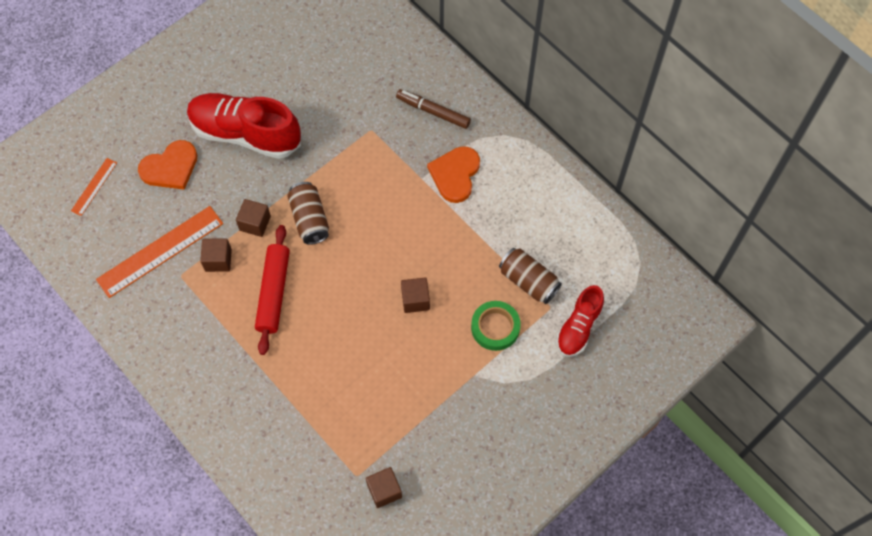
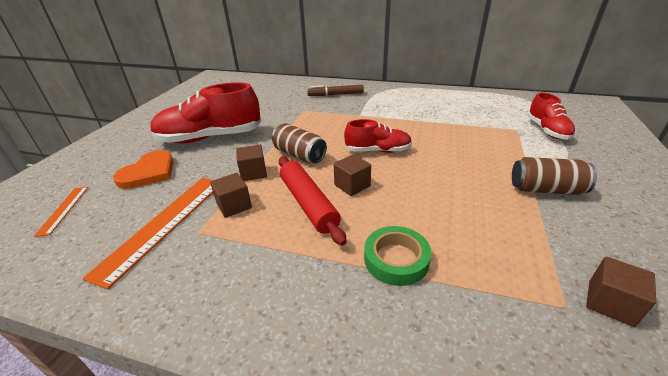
camera: 30 degrees left, 30 degrees down
(384, 256) = (378, 151): none -> red shoe
(415, 300) = (429, 160): brown cube -> brown cube (352, 185)
(455, 175) = (378, 107): orange heart -> none
(495, 327) = (502, 150): green tape -> green tape (396, 259)
(528, 281) = (485, 125): brown can -> brown can (546, 189)

